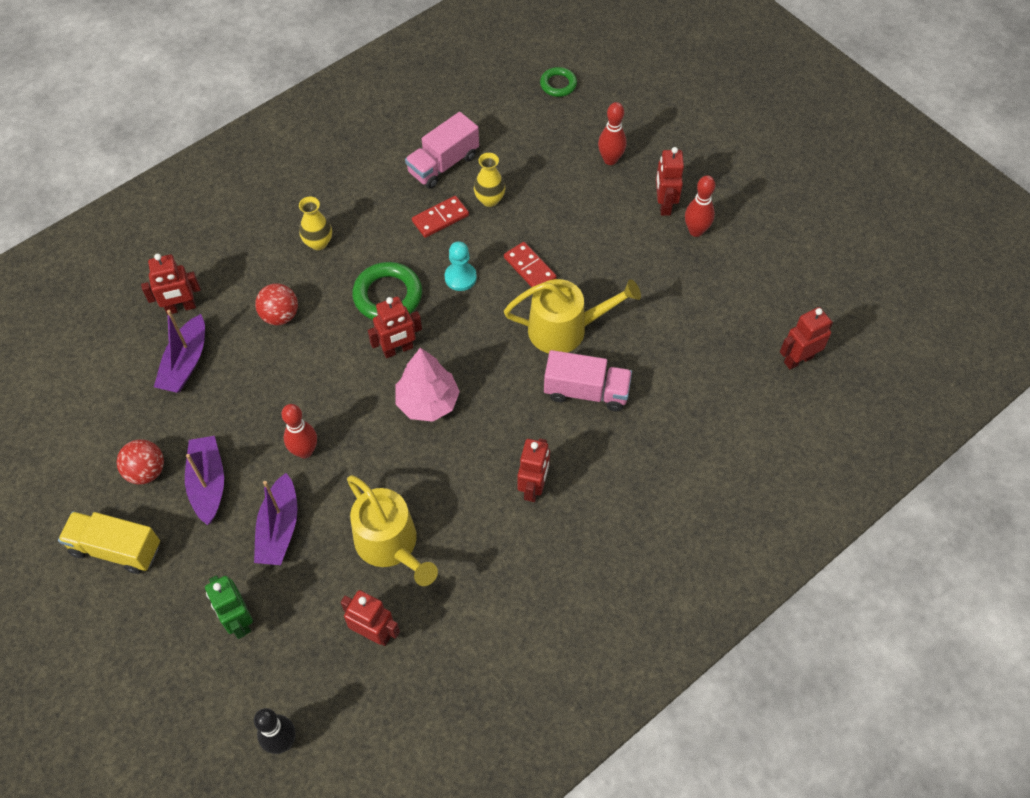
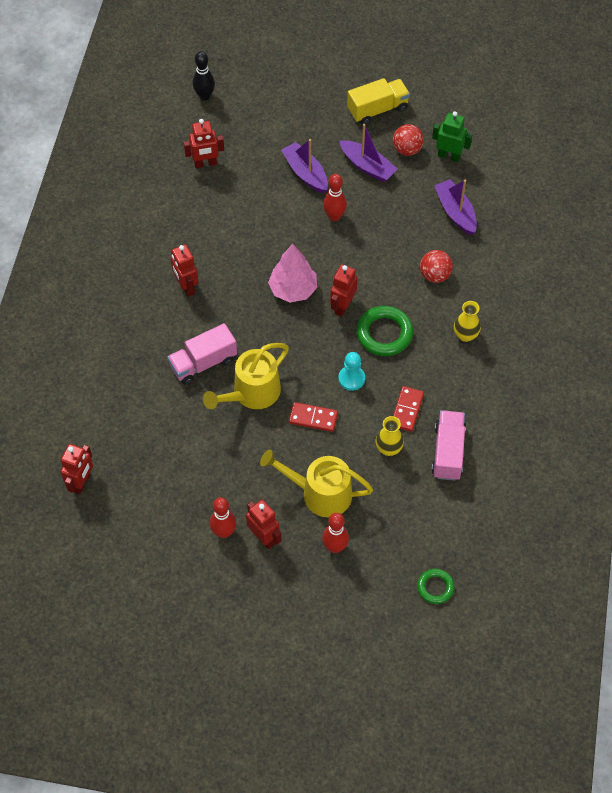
camera: 140 degrees right, 0 degrees up
(181, 308) = (497, 238): red robot -> none
(239, 620) = (279, 124): green robot -> green robot (449, 156)
(390, 544) = (238, 206): yellow watering can -> yellow watering can (320, 493)

